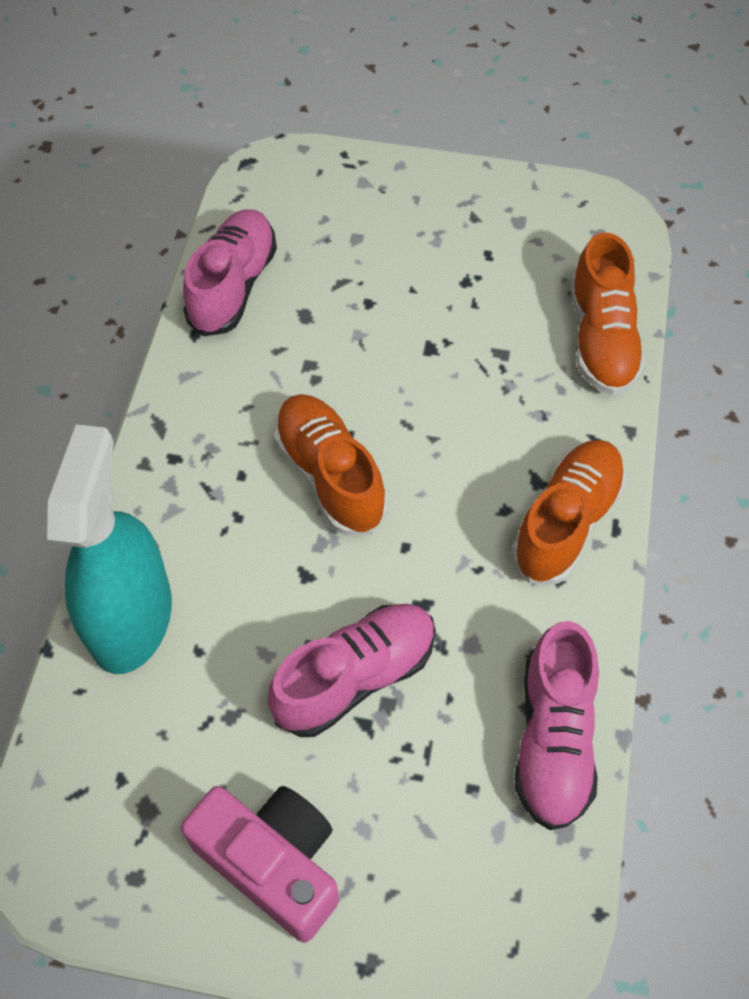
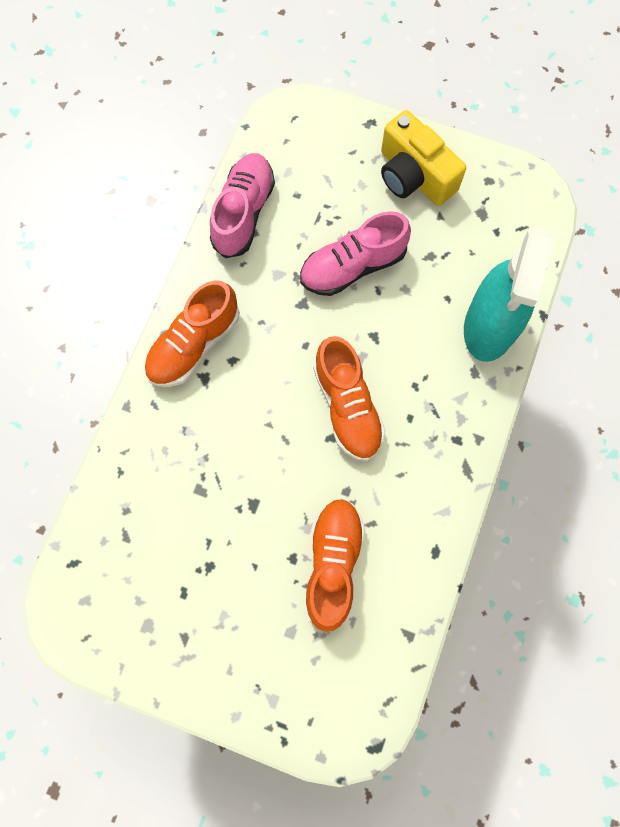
camera: 170 degrees left, 15 degrees up
(233, 286) = (401, 596): pink shoe -> none
(272, 863) = (414, 176): pink camera -> yellow camera
(601, 339) = (119, 490): orange shoe -> orange shoe (333, 563)

